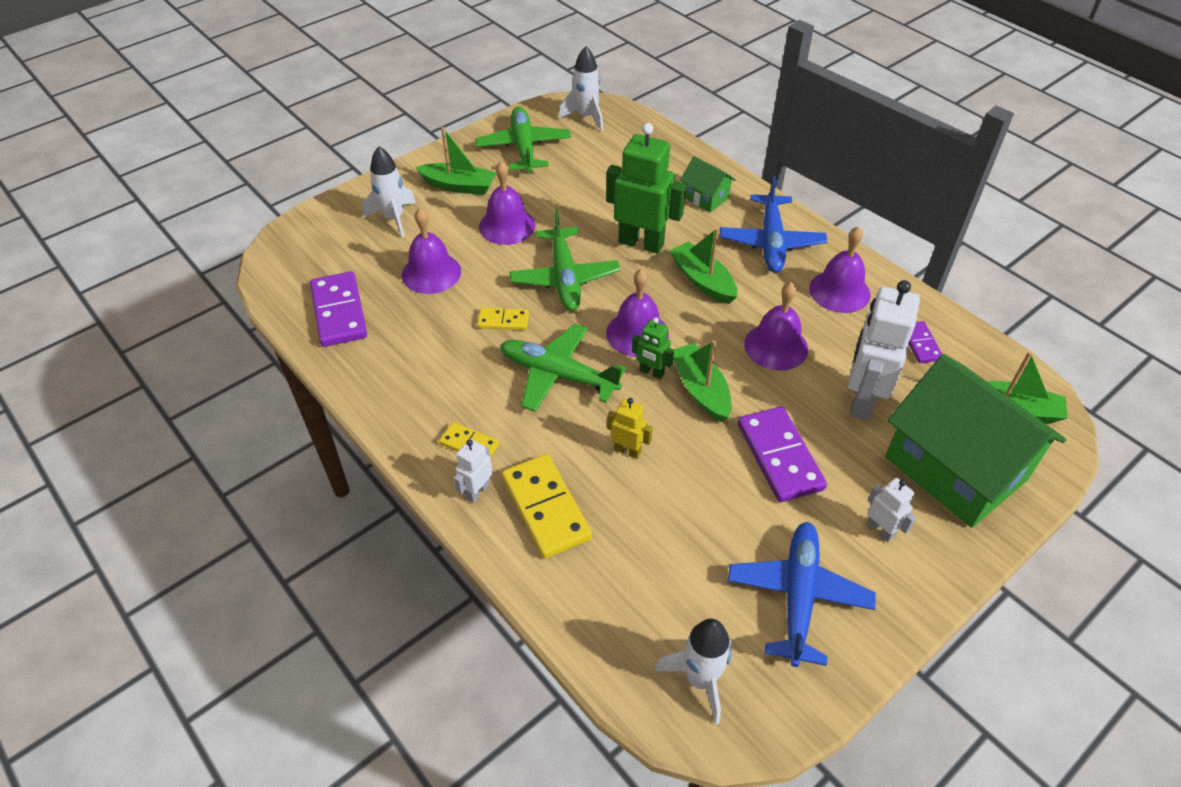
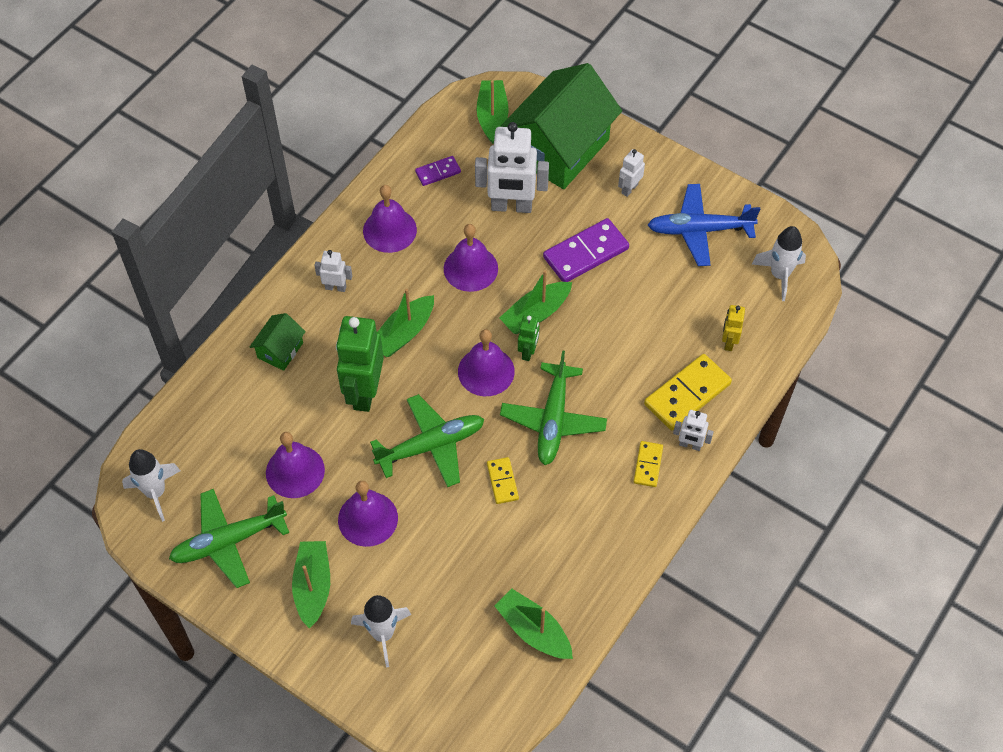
camera: 105 degrees left, 10 degrees up
(339, 312) = (534, 630): purple domino -> green boat
(431, 273) = (456, 566): purple bell -> purple bell (295, 471)
(627, 451) = (615, 352): yellow robot -> yellow robot (728, 342)
(771, 242) = (336, 287): blue plane -> white robot

